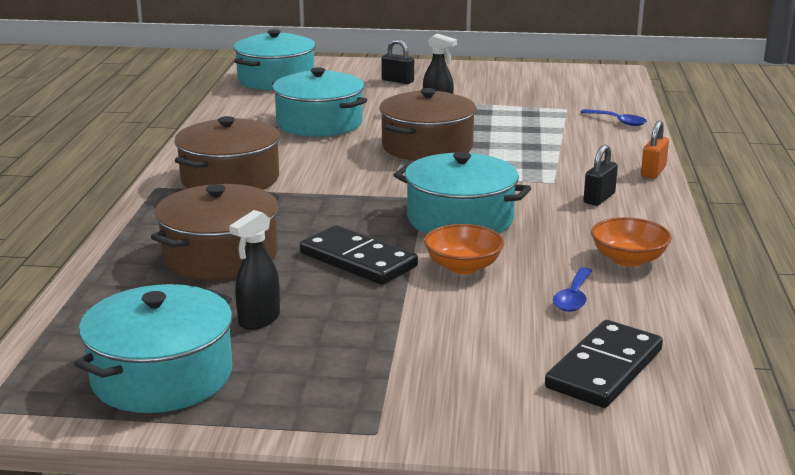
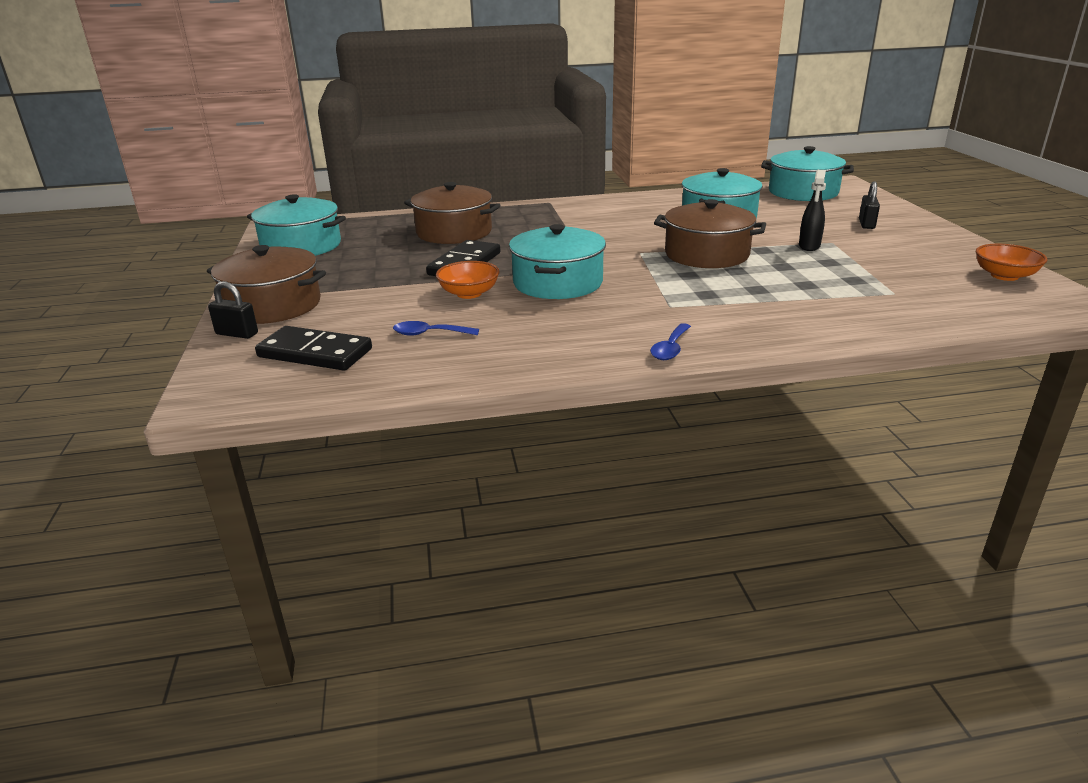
camera: 75 degrees right, 5 degrees up
(230, 179) = (579, 214): brown pot -> brown pot (273, 305)
(259, 320) = (369, 254): black spray bottle -> none
(599, 198) = (647, 327): black padlock -> black padlock (237, 334)
(618, 121) = (888, 320): blue spoon -> blue spoon (670, 349)
(628, 259) = (513, 349): orange bowl -> orange bowl (1004, 276)
(653, 172) = (746, 346): orange padlock -> none

